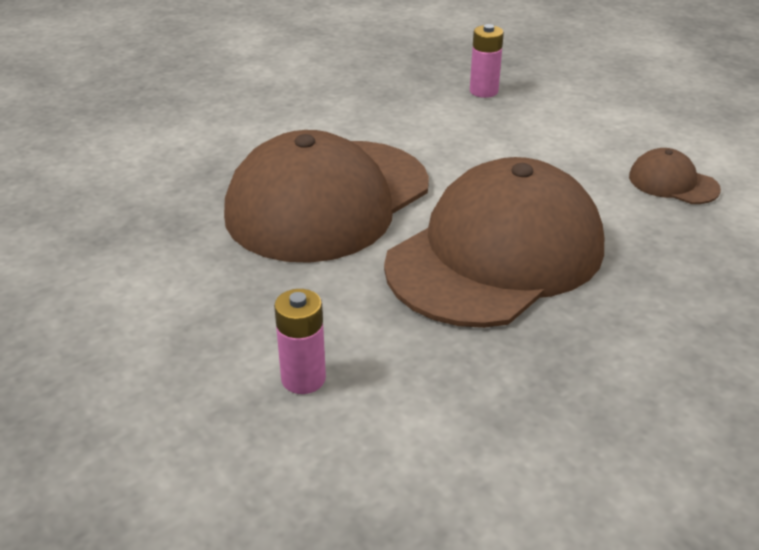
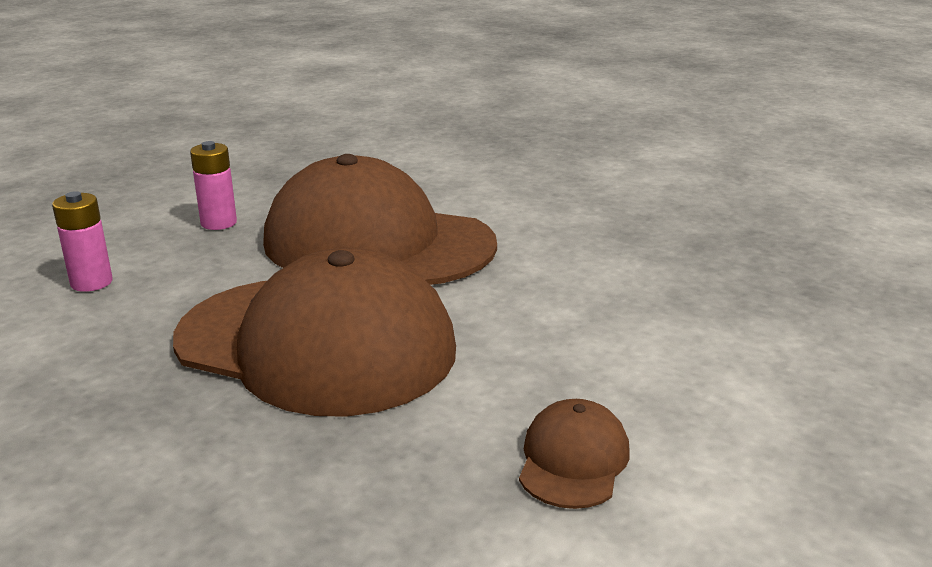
camera: 70 degrees right, 10 degrees down
(483, 91) = (702, 285): pink battery -> pink battery (219, 223)

